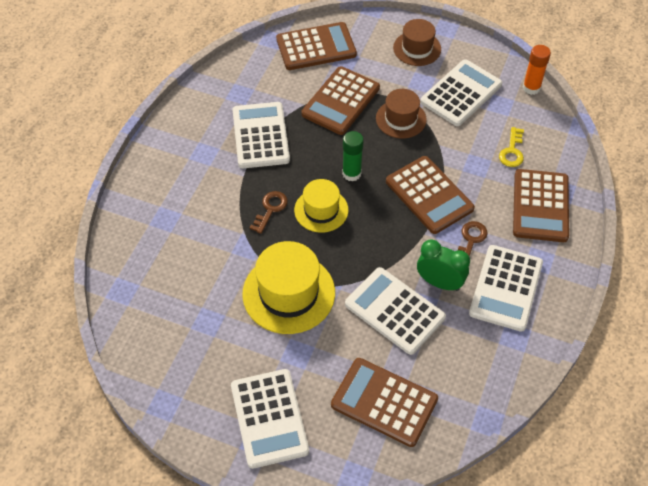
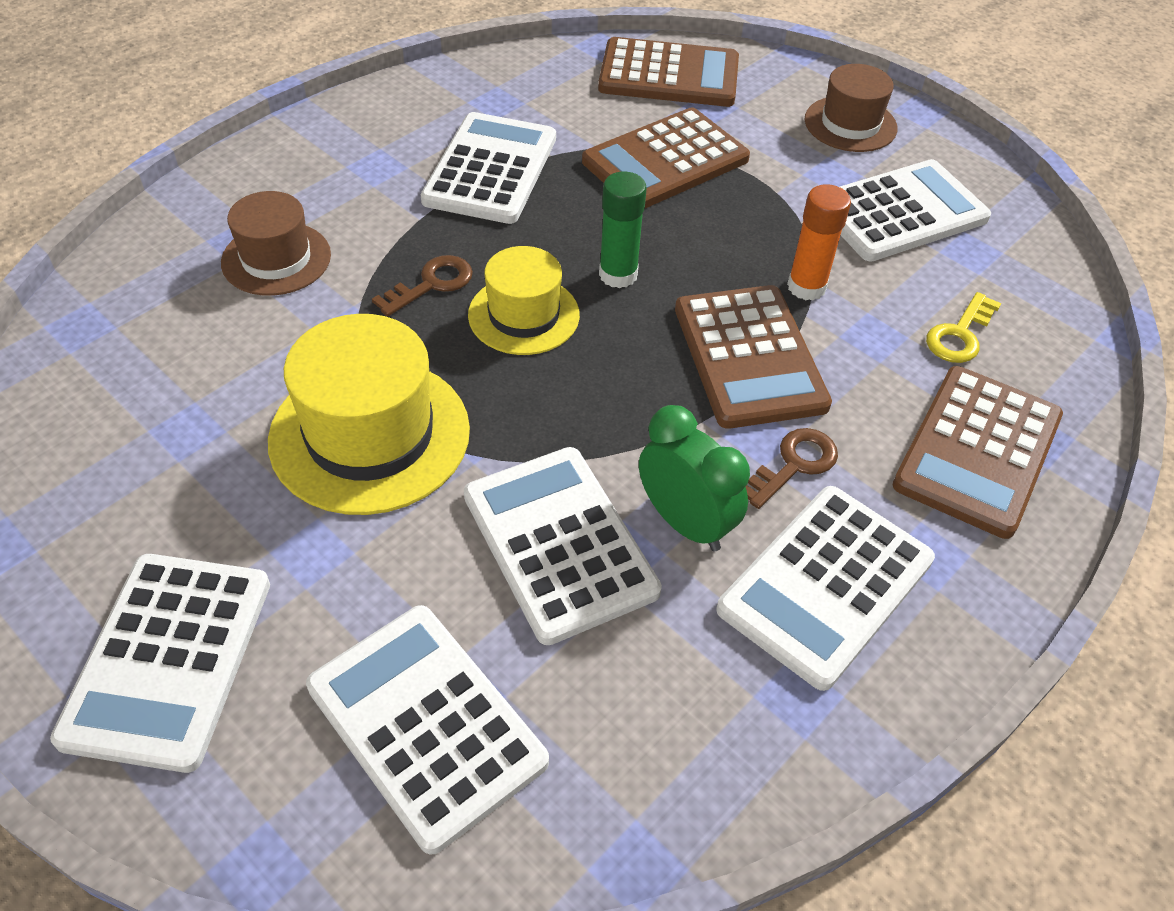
camera: 20 degrees right, 5 degrees down
(384, 402) = (426, 724): brown calculator -> white calculator
(401, 119) = (762, 218): brown hat -> brown hat (276, 259)
(531, 88) = (1048, 243): orange glue stick -> orange glue stick (806, 287)

